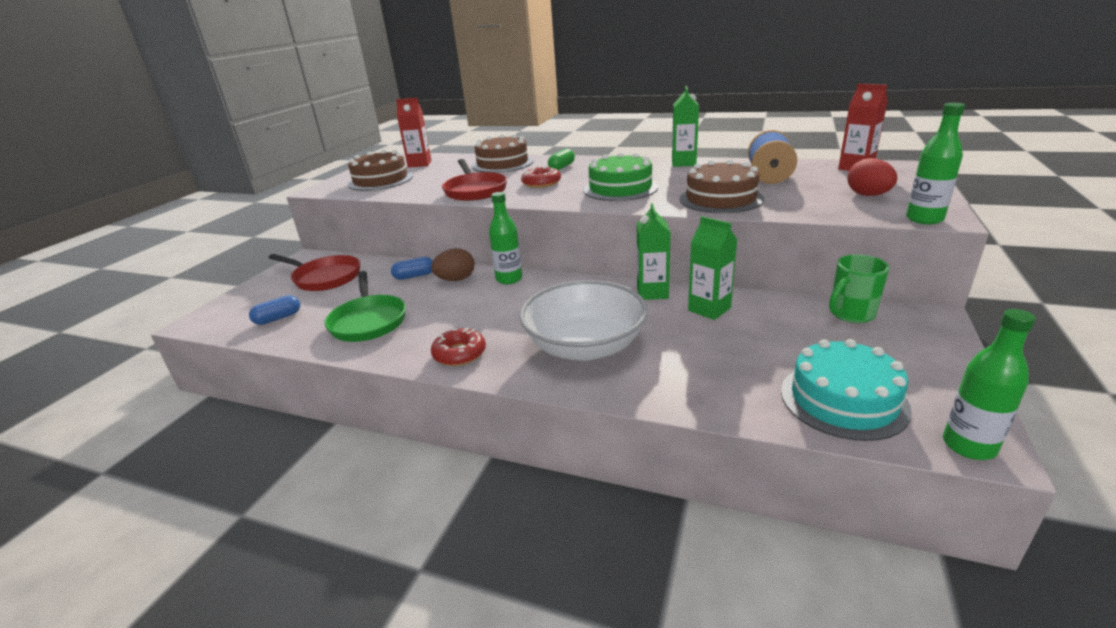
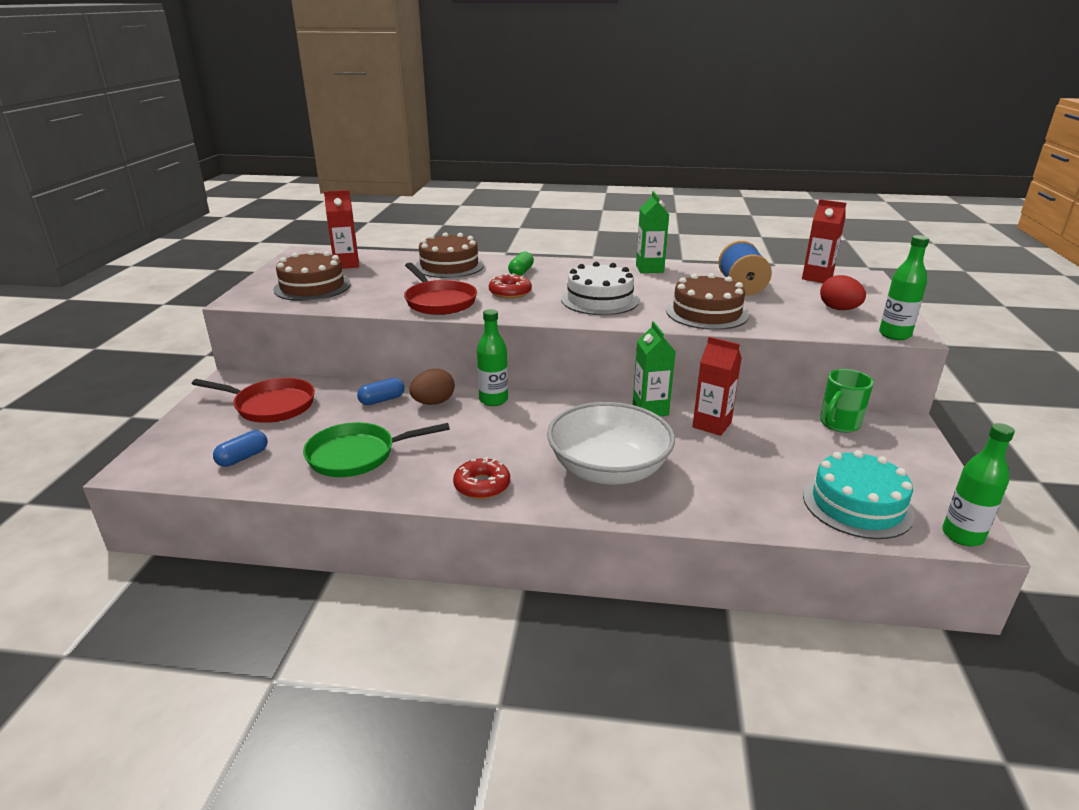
camera: 15 degrees left, 0 degrees up
(368, 321) = (357, 455): green pan -> green pan turned 105 degrees clockwise
(620, 188) = (599, 300): green cake -> white cake
(709, 309) = (711, 425): green carton -> red carton

